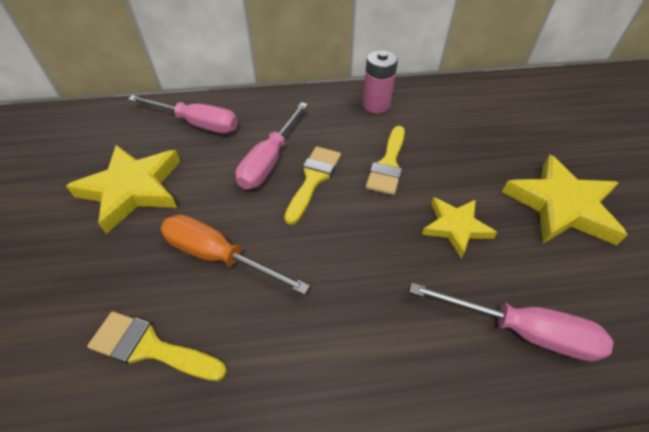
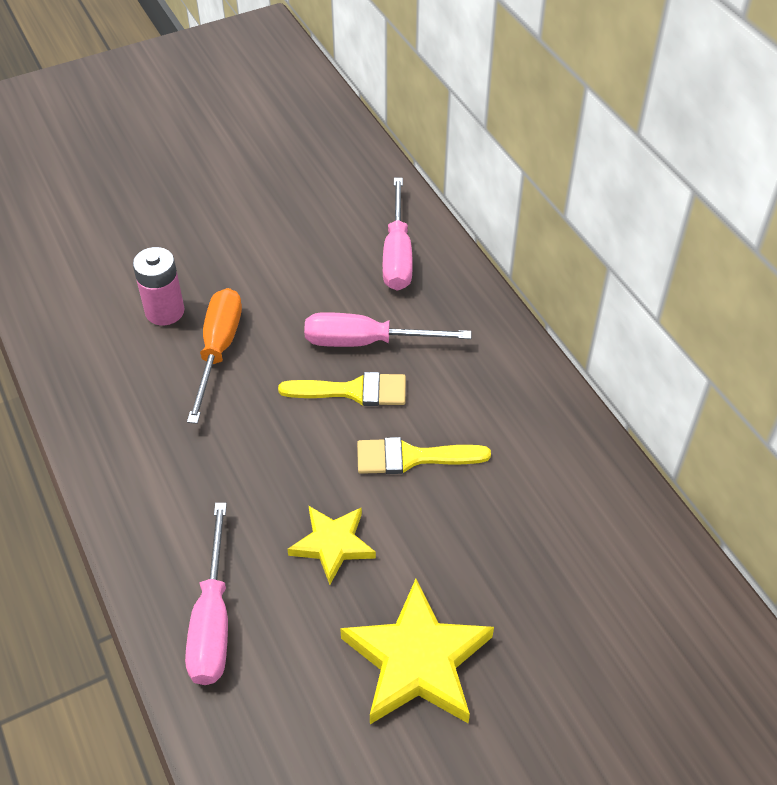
camera: 70 degrees right, 0 degrees up
(133, 189) = (275, 250): yellow star -> none
(150, 348) = (116, 343): yellow brush -> none
(376, 105) = (531, 417): pink battery -> pink battery (165, 311)

